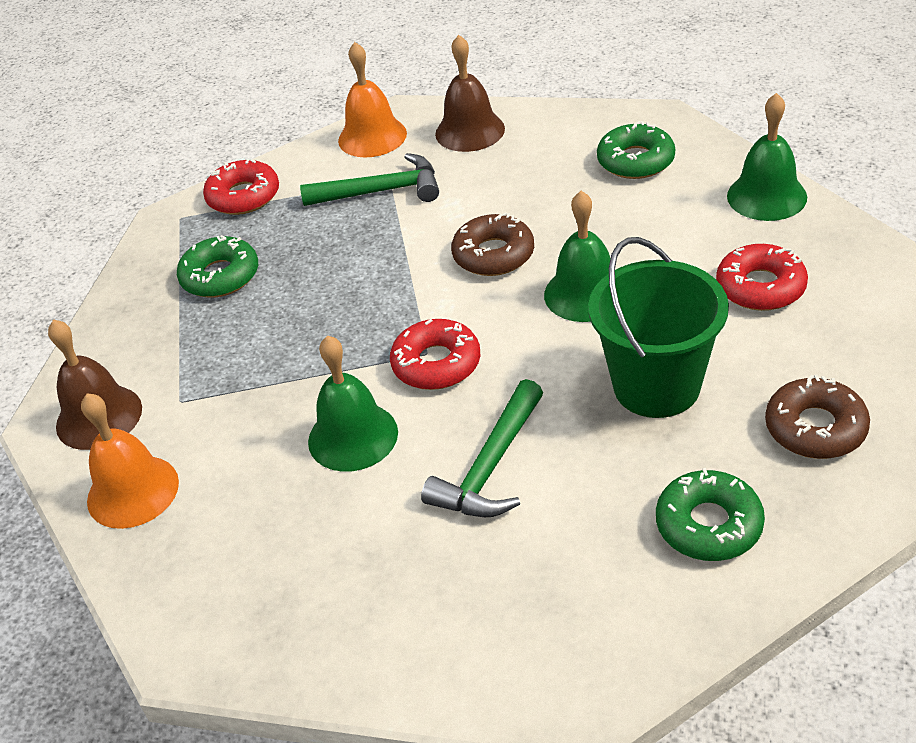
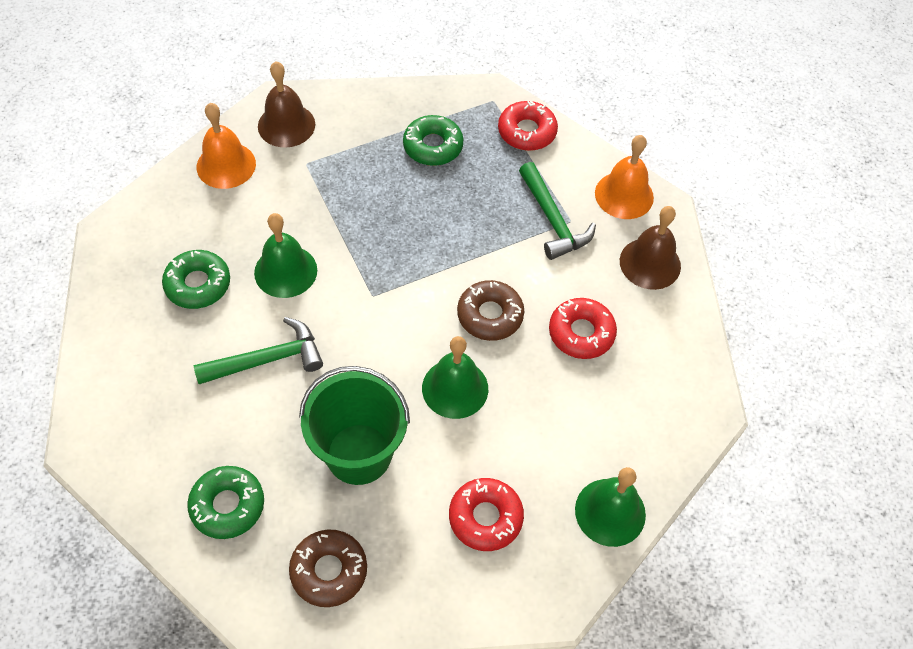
camera: 65 degrees right, 15 degrees up
(436, 363) = (362, 304): red donut -> red donut (581, 333)
(490, 466) = (267, 360): green hammer -> green hammer turned 150 degrees clockwise
(635, 161) = (638, 399): green donut -> green donut (198, 284)

